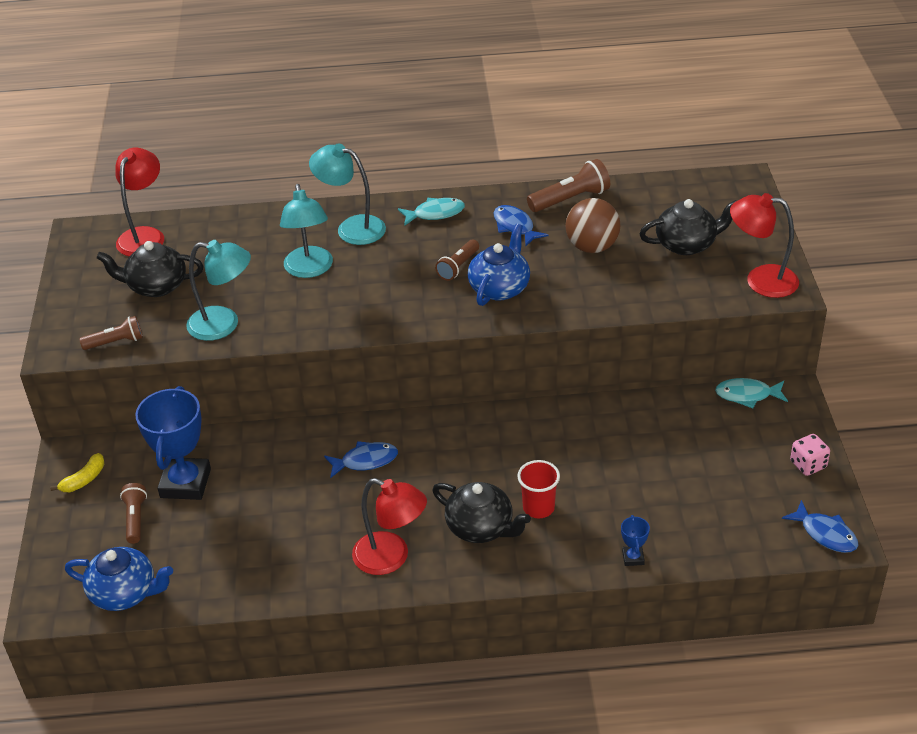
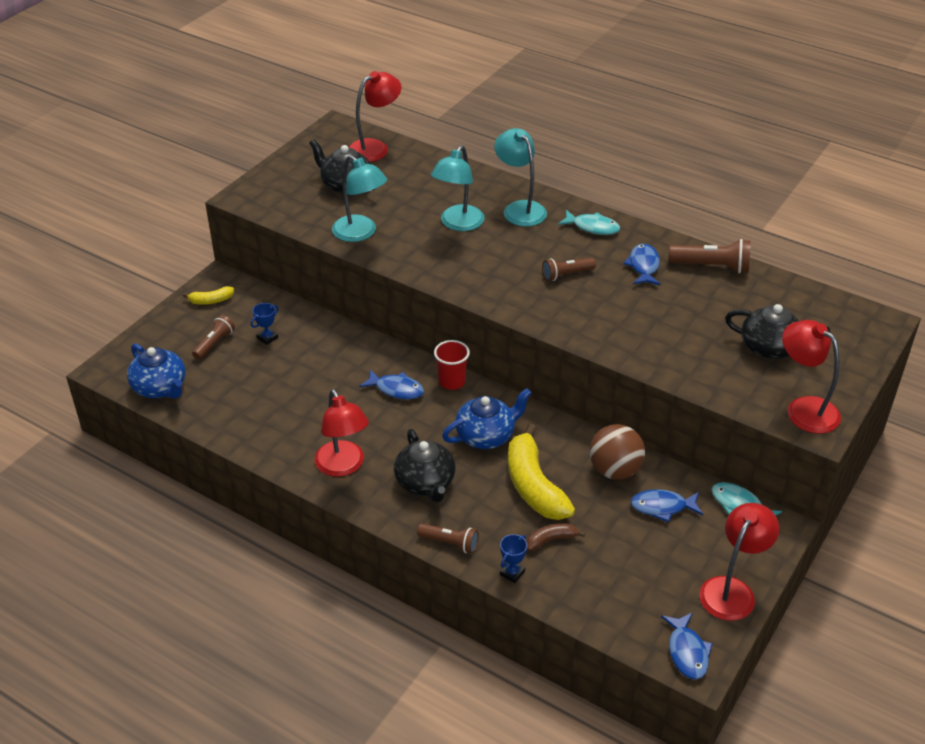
camera: 35 degrees right, 0 degrees up
(116, 342) = (282, 210): brown flashlight -> brown flashlight (450, 543)
(185, 483) = (267, 338): blue trophy -> blue trophy, size x0.43
(500, 288) = (580, 305): blue teapot -> blue teapot (486, 435)
(538, 508) = (481, 494): red cup -> red cup (452, 382)
(575, 474) = (534, 486): none -> yellow banana
(592, 247) = (688, 311): brown ball -> brown ball (615, 470)
(635, 511) = (551, 540): none -> brown banana
(692, 431) = (662, 507): none -> blue fish
(808, 465) = (732, 590): pink dice -> red lamp

